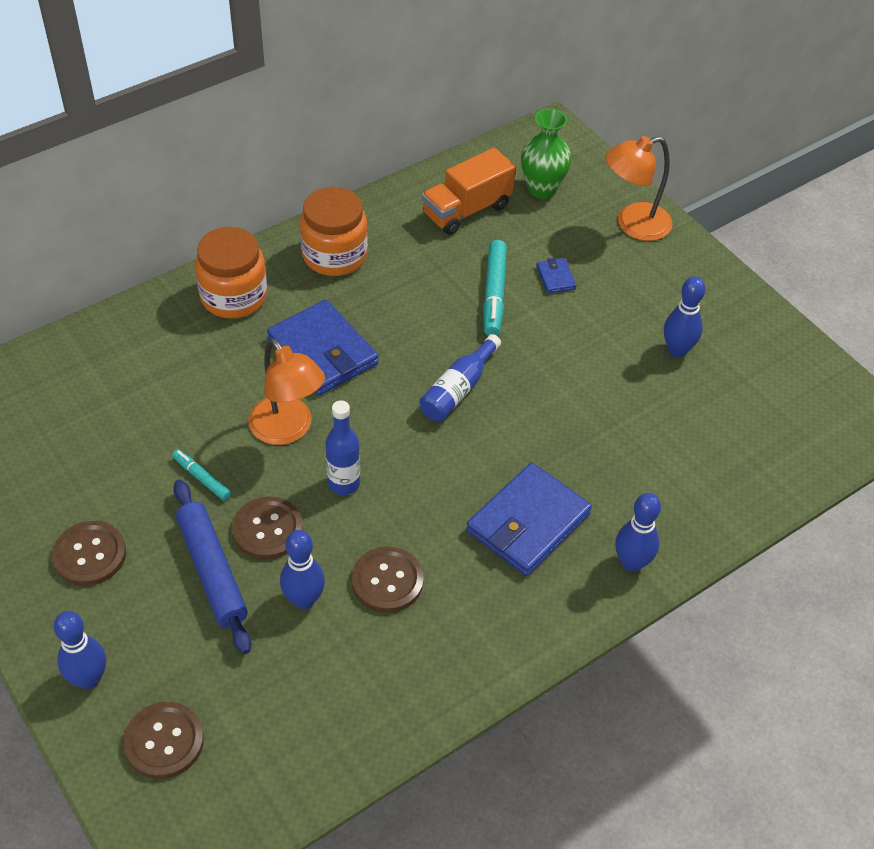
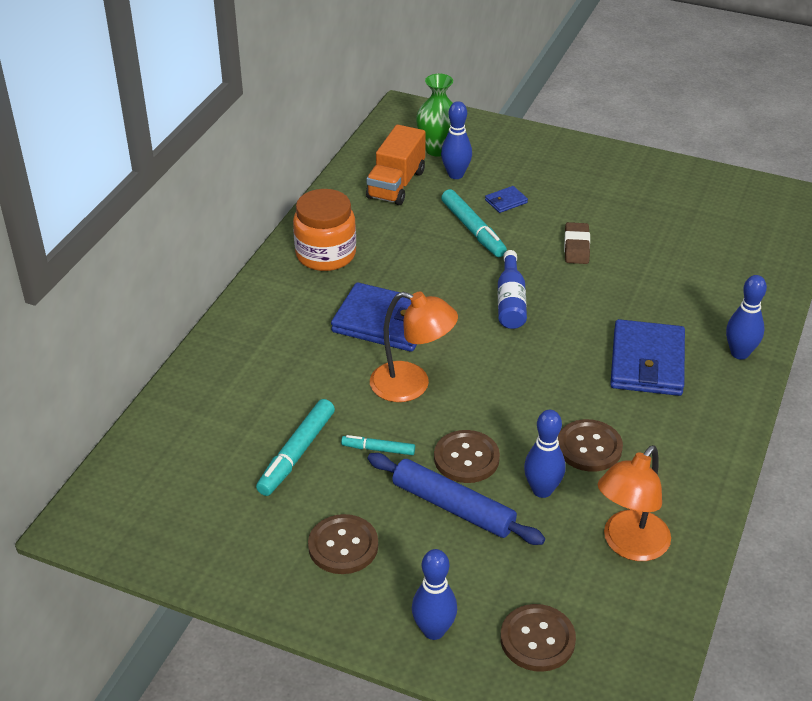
camera: 30 degrees left, 10 degrees down
(132, 444) = (296, 453): none -> turquoise marker
(234, 297) = (273, 315): orange jar -> none
(344, 483) = (491, 400): blue bottle -> none
(555, 278) = (506, 201): blue wallet -> blue wallet turned 75 degrees counterclockwise
(578, 362) = (576, 247): none -> brown eraser
(633, 225) = (525, 147): orange lamp -> orange lamp (629, 545)
(677, 350) = (635, 211): blue bowling pin -> blue bowling pin (456, 175)

